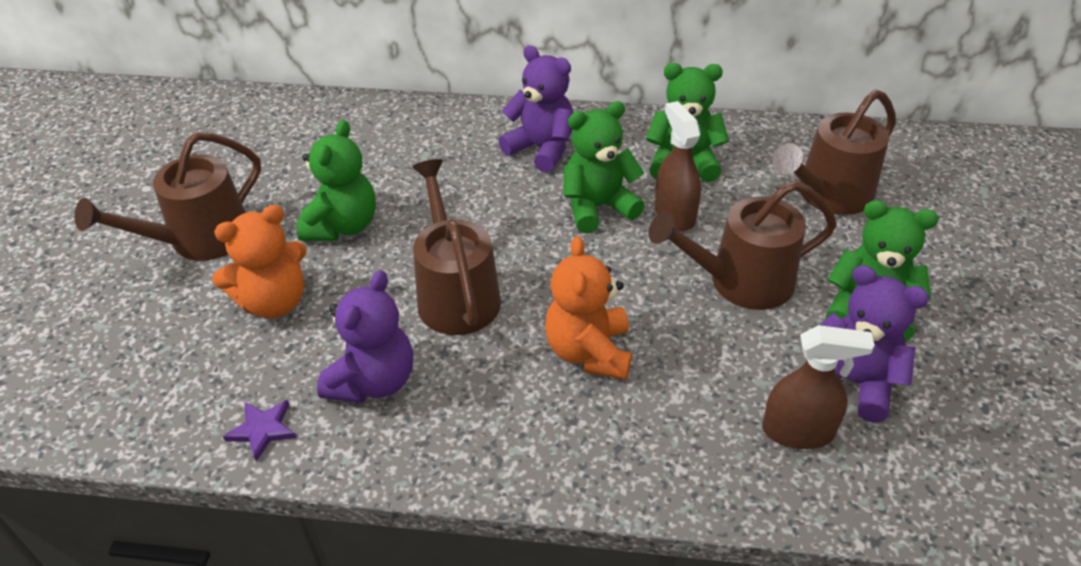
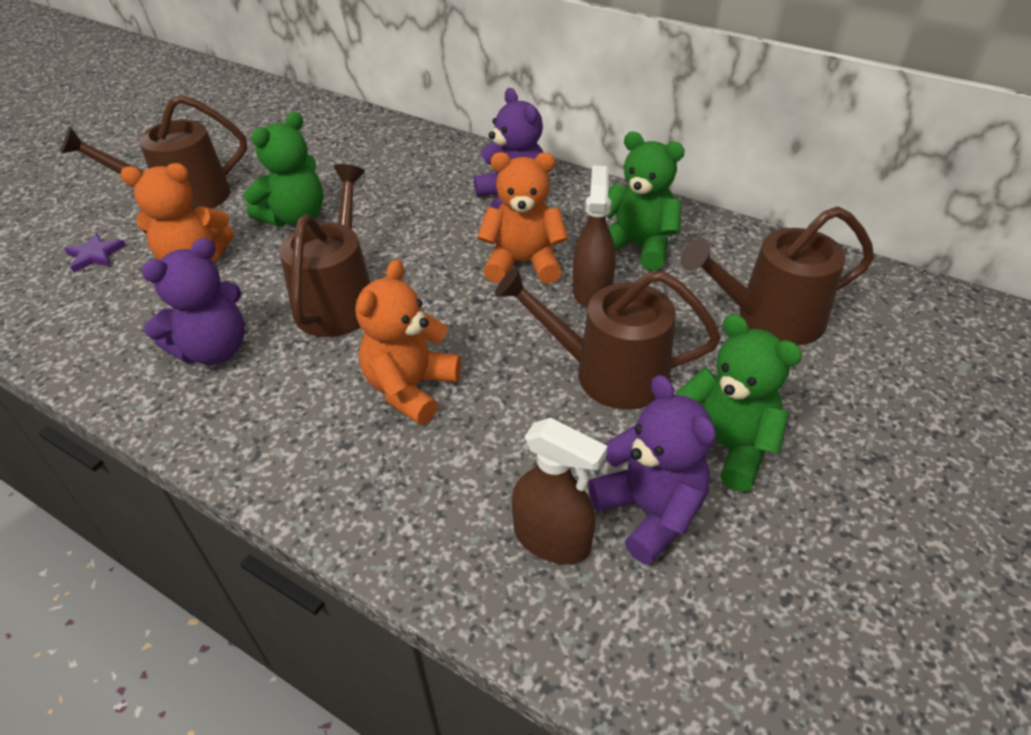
camera: 25 degrees right, 0 degrees up
(262, 430) = (102, 358): purple star -> purple star (95, 255)
(598, 207) = (523, 263): green teddy bear -> orange teddy bear

